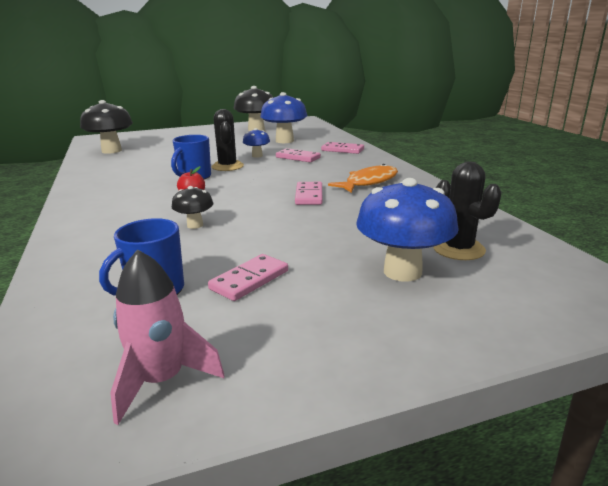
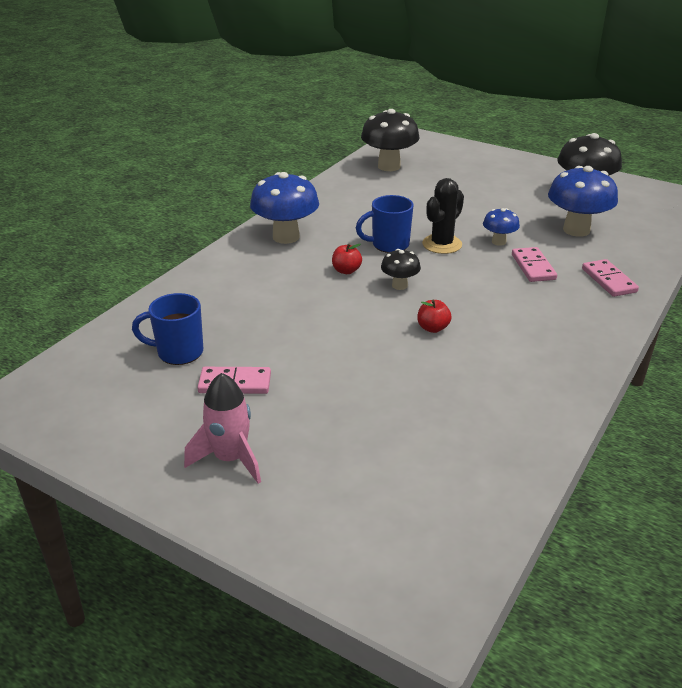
camera: 50 degrees right, 10 degrees up
(162, 380) = (93, 415): pink rocket -> pink rocket (230, 459)
(195, 225) = (293, 307): black mushroom -> black mushroom (399, 285)
(309, 196) = (433, 328): pink domino -> red apple
(369, 182) = (524, 346): orange fish -> none
(402, 272) = (331, 454): blue mushroom -> blue mushroom (286, 237)
(458, 249) = (418, 471): black cactus -> none

